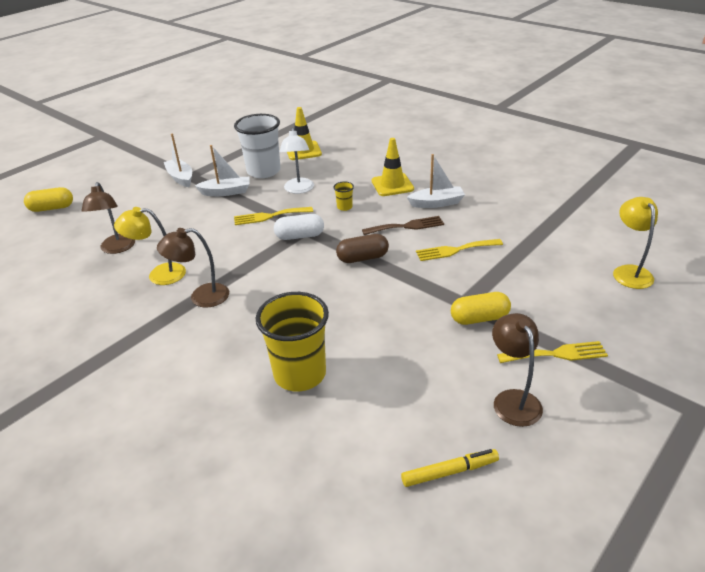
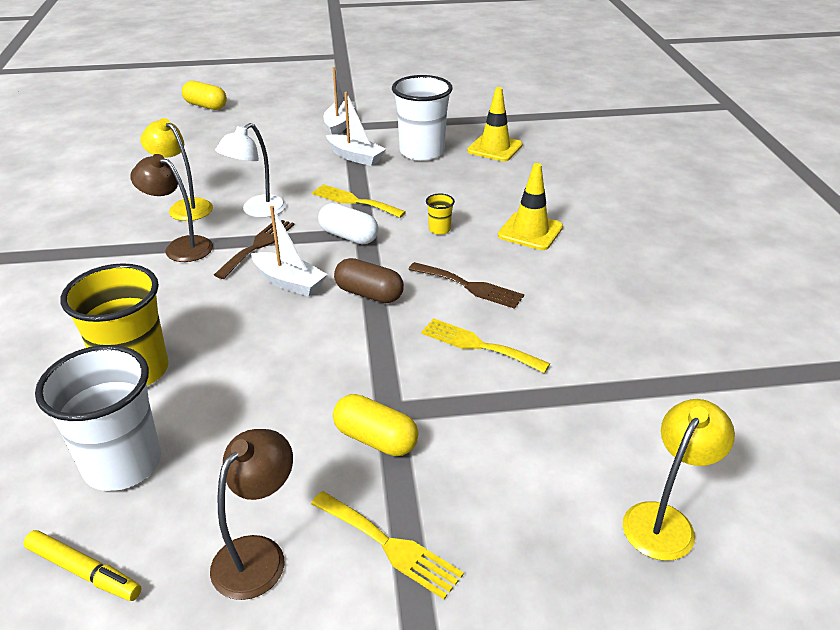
camera: 40 degrees right, 0 degrees up
(117, 248) = (193, 166): brown lamp -> none
(253, 269) = (258, 246): none -> brown fork
(299, 190) = (424, 187): white lamp -> white lamp (257, 211)
(379, 417) = (122, 464): none -> white cup
(436, 203) = (547, 279): white boat -> white boat (289, 282)

